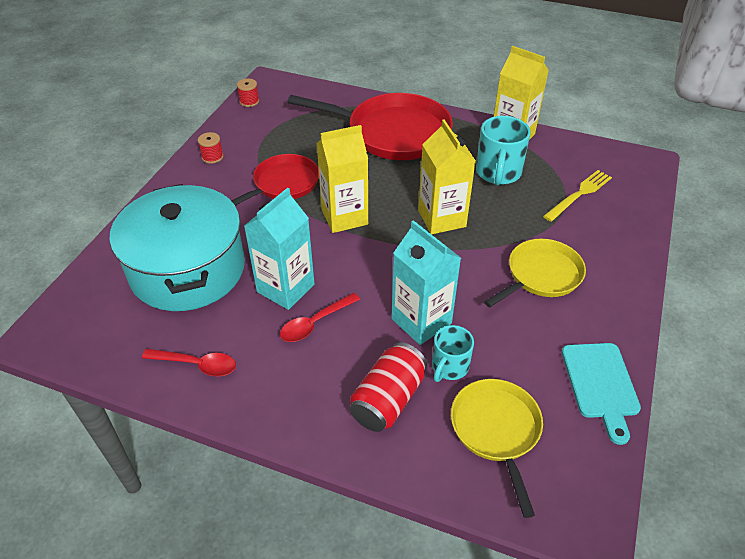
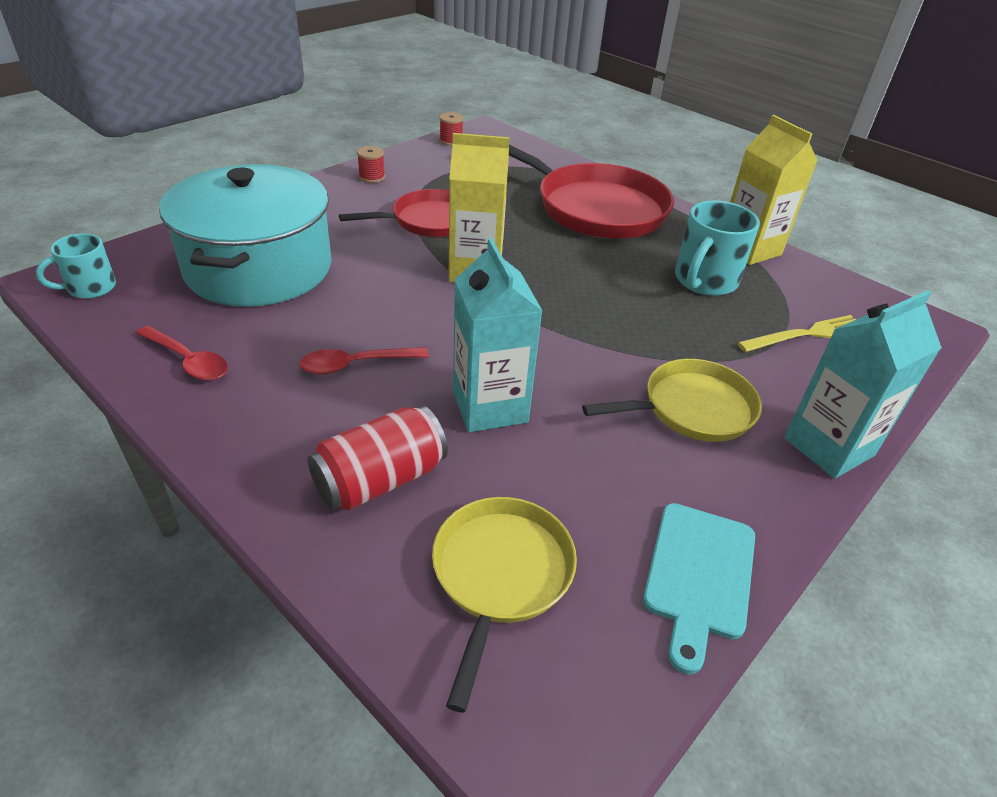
camera: 20 degrees right, 5 degrees down
(285, 288) = (350, 318): turquoise carton -> turquoise carton (828, 447)
(441, 218) = (596, 306): yellow carton -> none
(449, 367) = (489, 471): turquoise mug -> turquoise mug (90, 288)

